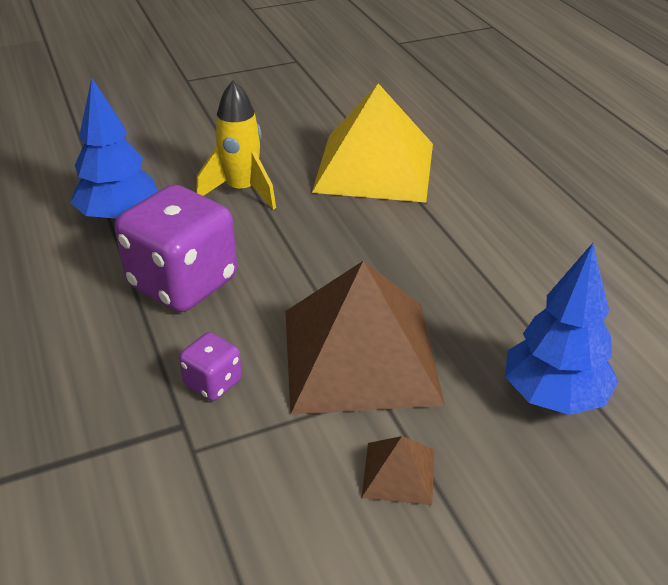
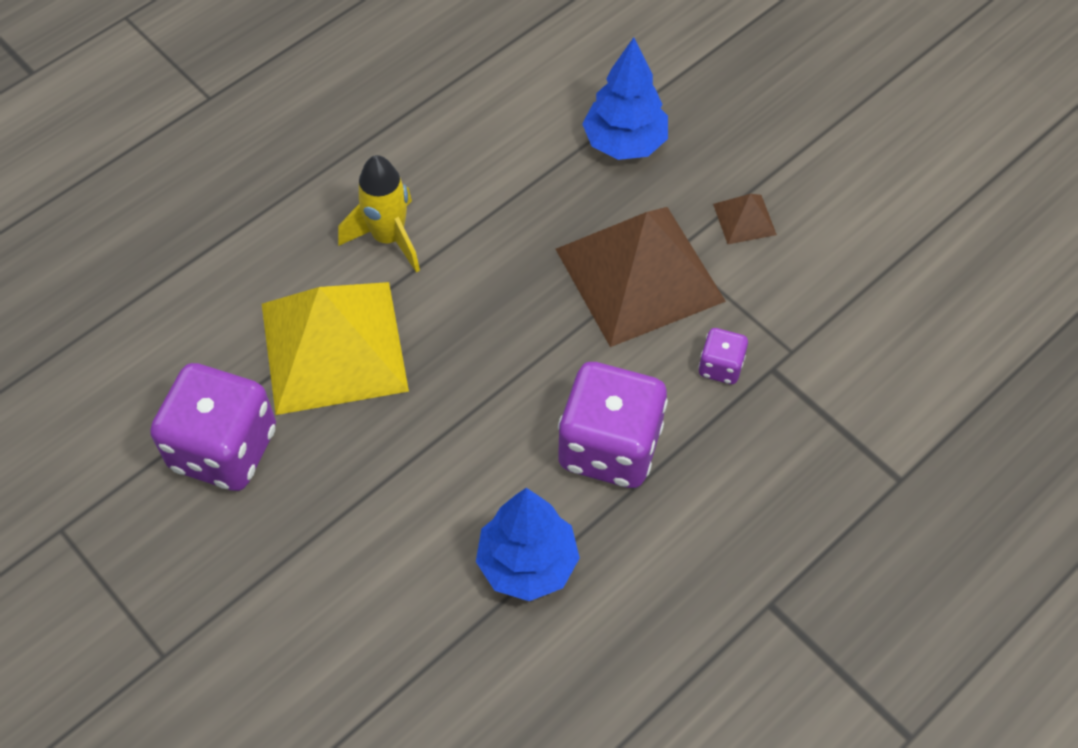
camera: 110 degrees left, 20 degrees up
(242, 191) = (430, 461): yellow rocket -> yellow rocket (388, 238)
(314, 114) = (224, 449): none -> purple dice

